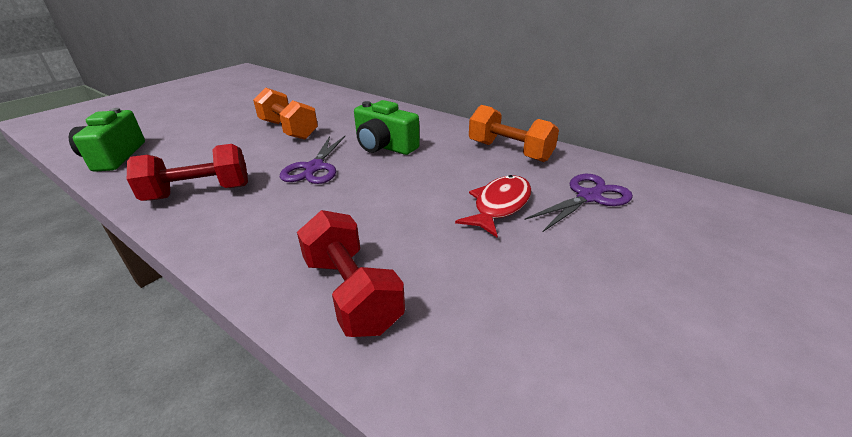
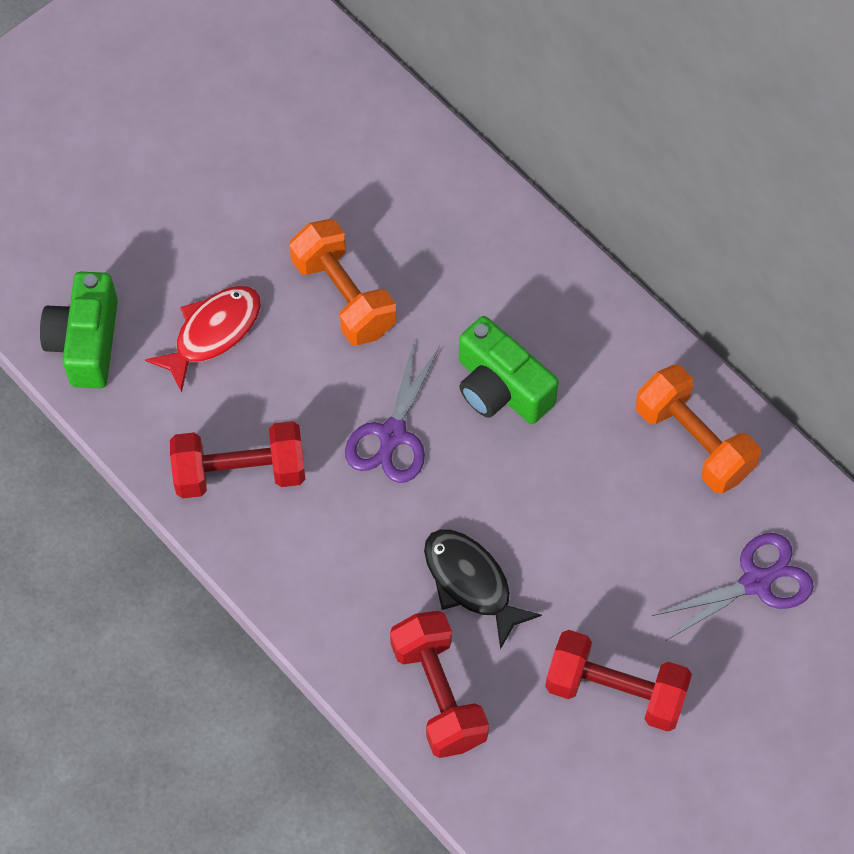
camera: 10 degrees right, 30 degrees up
(375, 222) = (471, 583): none -> black fish
(499, 205) = (633, 577): red fish -> red fish (213, 333)
(516, 267) = (615, 691): none -> red dumbbell

